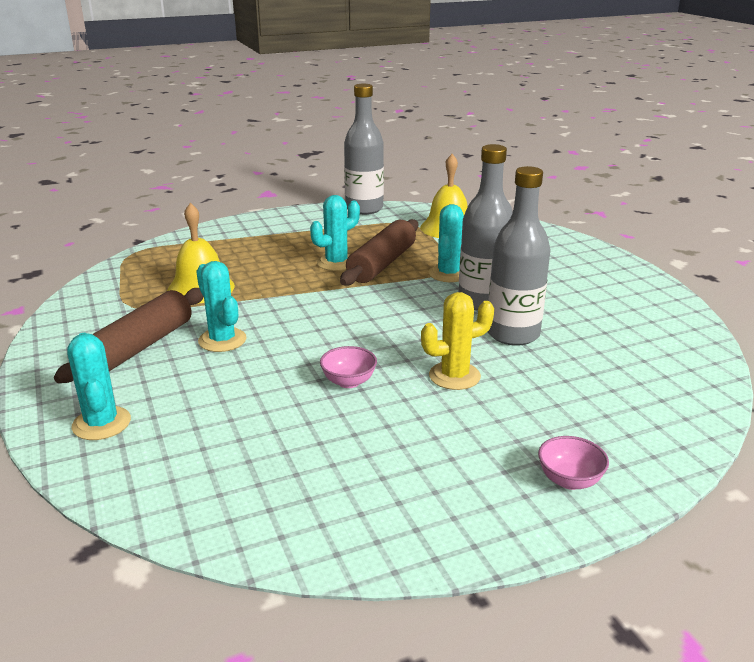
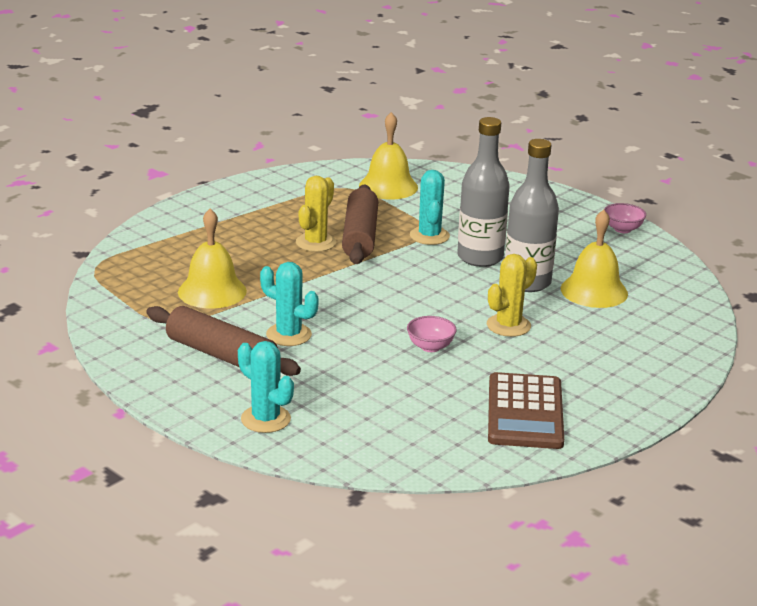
camera: 25 degrees left, 0 degrees up
(140, 347) = (221, 355): brown rolling pin -> brown rolling pin turned 60 degrees counterclockwise
(336, 263) = (315, 243): turquoise cactus -> yellow cactus
(364, 209) = (284, 177): grey bottle -> none
(386, 487) = (525, 412): none -> brown calculator
(569, 480) = (642, 380): pink bowl -> pink bowl (622, 229)
(583, 357) = (594, 291): none -> yellow bell

